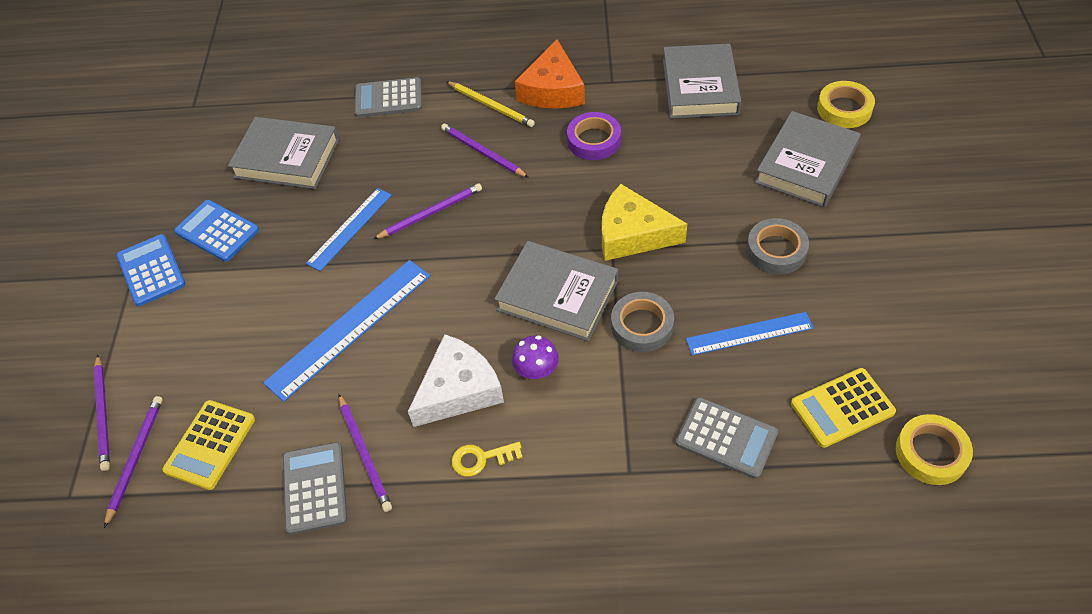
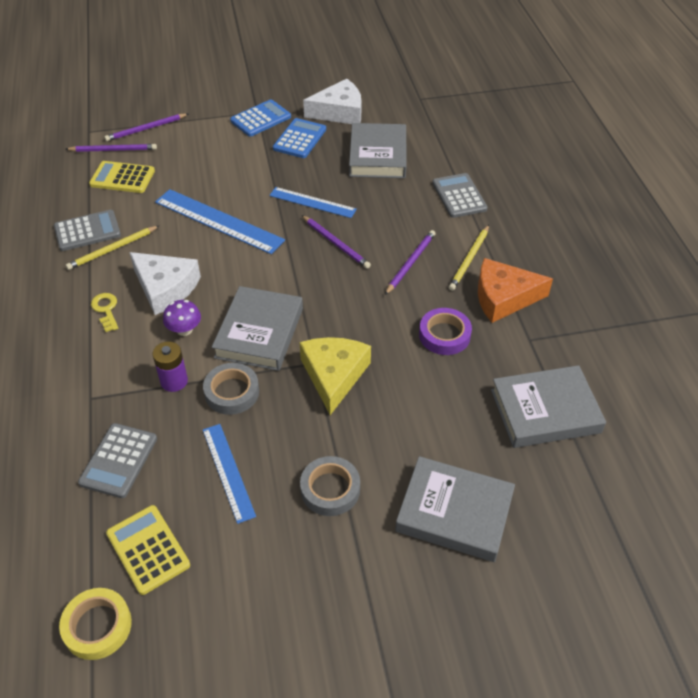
camera: 75 degrees right, 5 degrees down
(180, 185) = (339, 112): none -> white cheese
(365, 454) = (112, 249): purple pencil -> yellow pencil
(617, 382) = (174, 381): none -> purple battery
(844, 109) = (552, 549): yellow tape -> none

